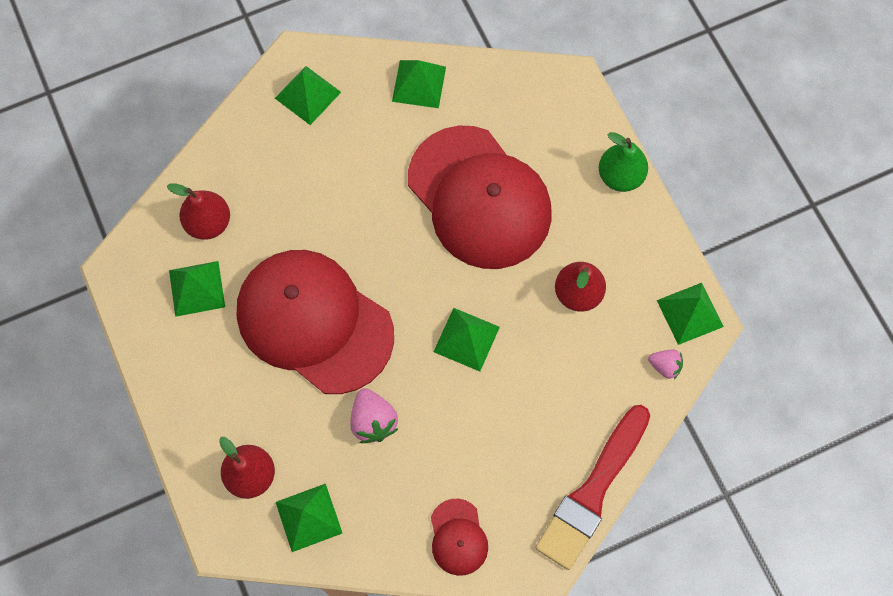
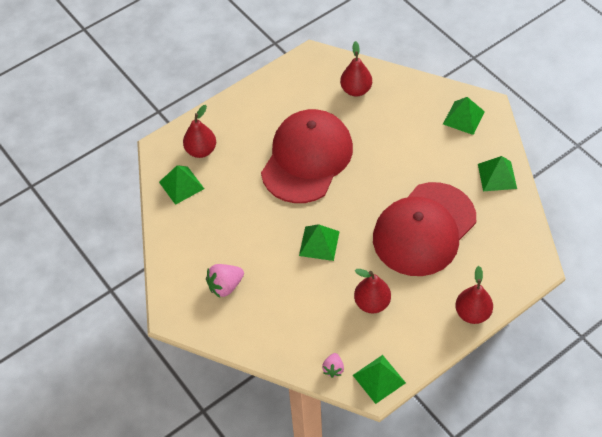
camera: 80 degrees right, 15 degrees down
(197, 288) = (311, 95): green pyramid -> none
(373, 421) = (250, 204): pink strawberry -> pink strawberry (225, 286)
(458, 537) = (184, 267): red cap -> none
(592, 492) = (231, 339): red brush -> none
(620, 176) = (472, 313): green pear -> red pear

